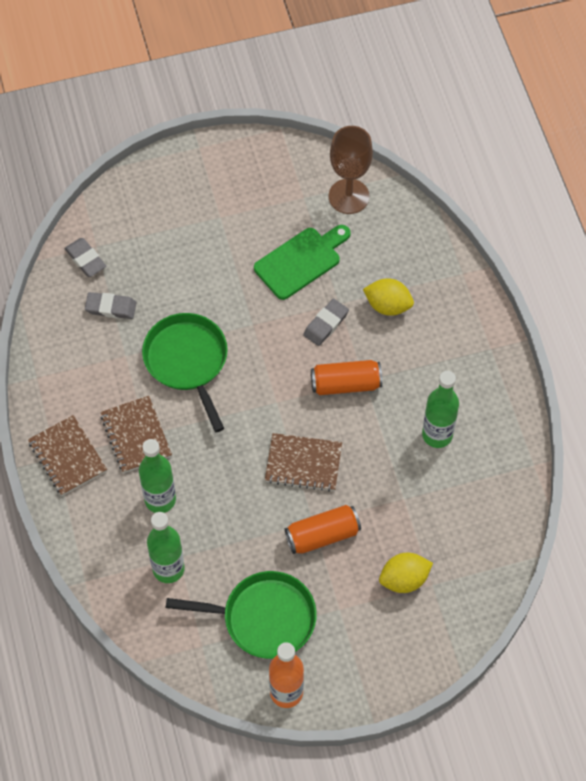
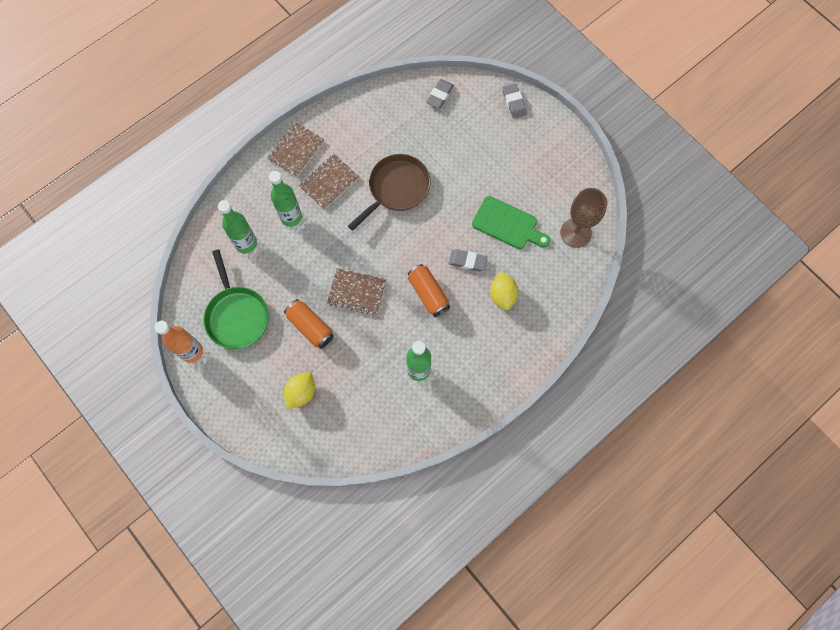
camera: 65 degrees right, 10 degrees up
(111, 307) = (412, 126): grey eraser -> grey eraser (514, 102)
(187, 361) = (397, 188): green pan -> brown pan
(303, 463) = (357, 292): brown notebook -> brown notebook turned 60 degrees counterclockwise
(404, 579) = (301, 392): yellow lemon -> yellow lemon turned 75 degrees clockwise

